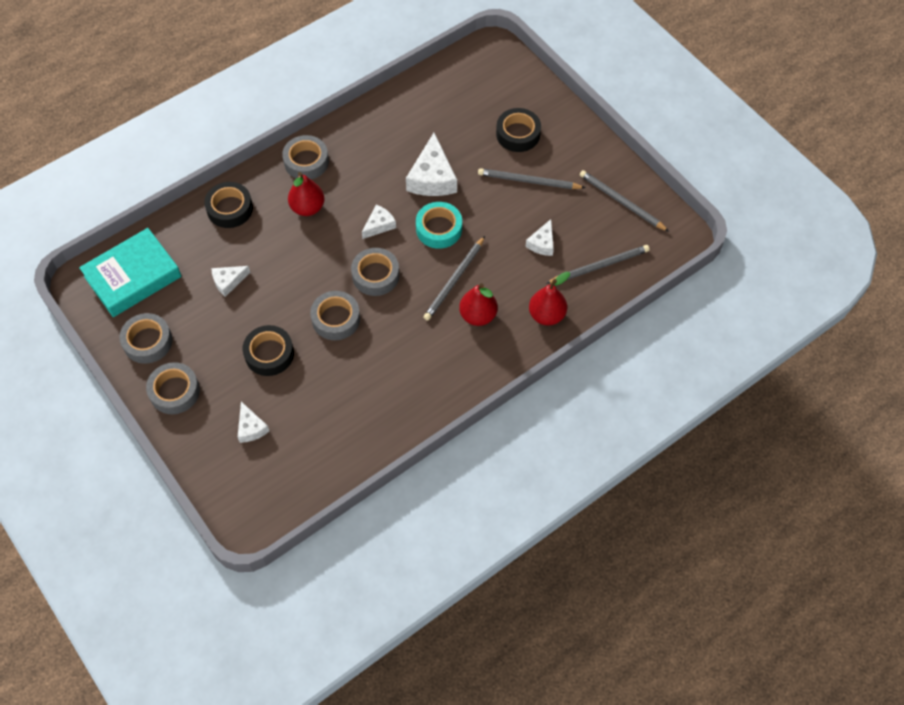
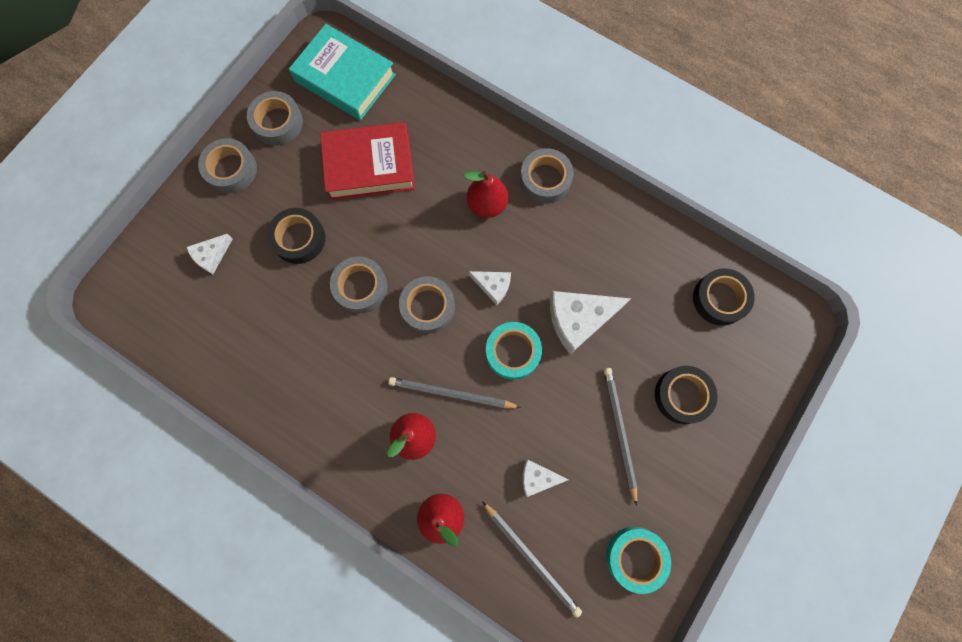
camera: 70 degrees right, 15 degrees up
(228, 281) = (369, 165): white cheese -> red book
(230, 209) = (456, 130): black tape -> black tape (719, 299)
(621, 202) = (635, 557): grey pencil -> turquoise tape

